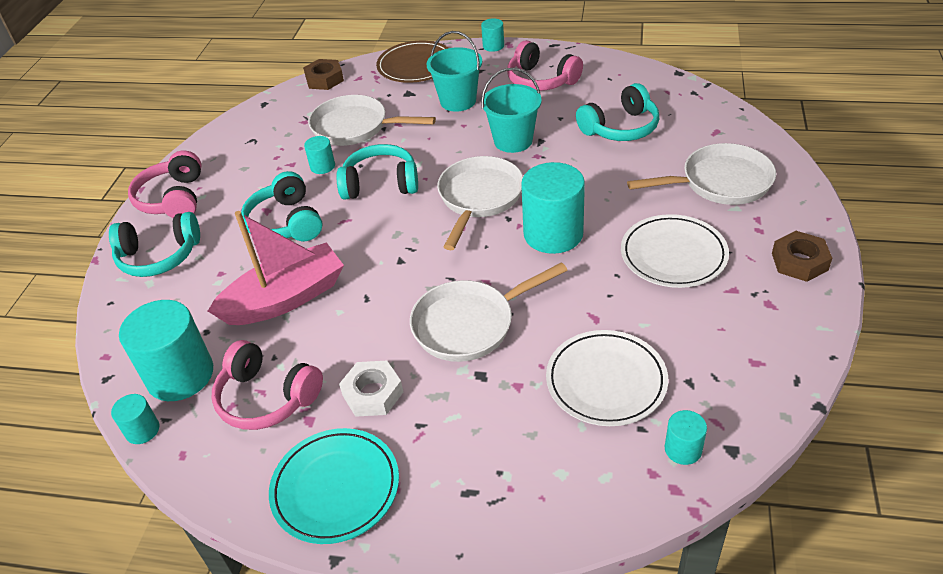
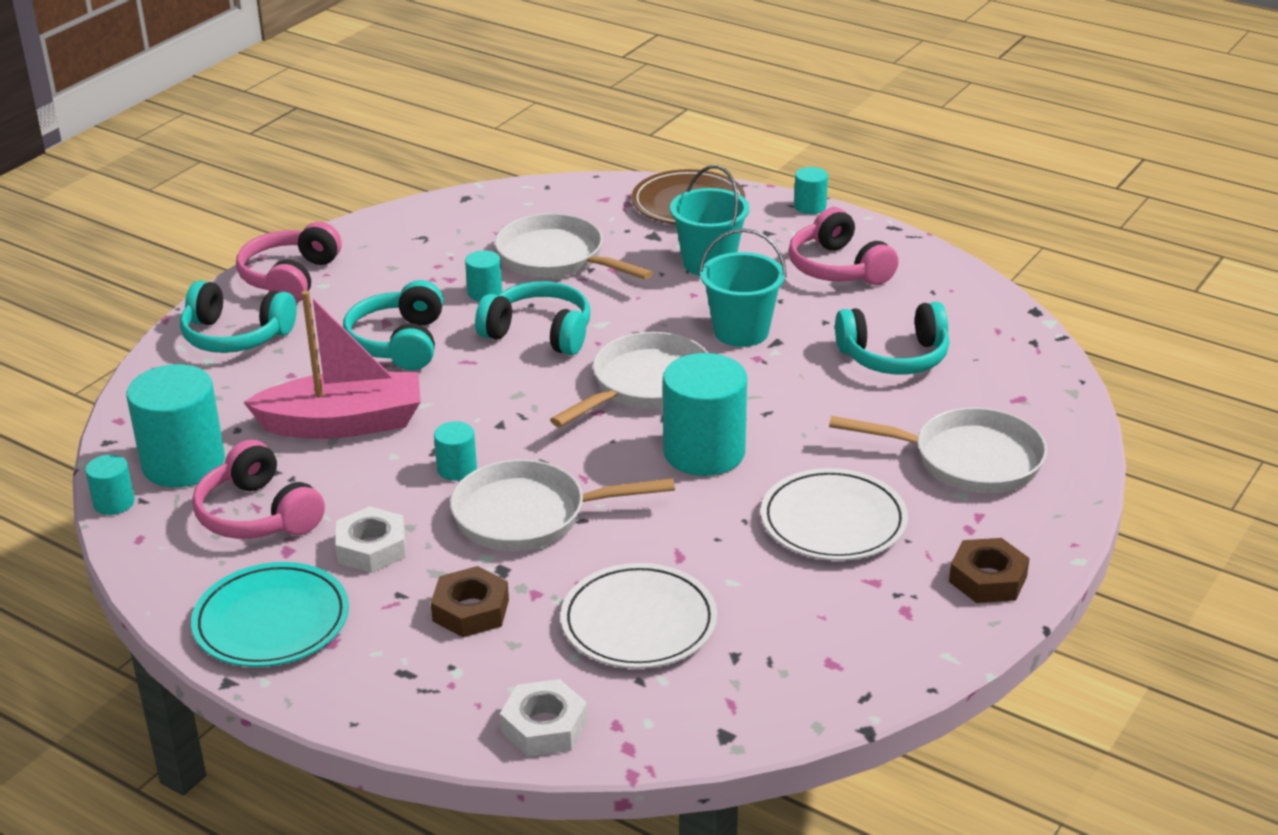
camera: 20 degrees right, 10 degrees down
(324, 79) = (560, 189): brown nut -> brown nut (470, 610)
(603, 497) = (544, 727): none -> white nut
(683, 449) = (669, 715): turquoise cylinder -> turquoise cylinder (457, 469)

